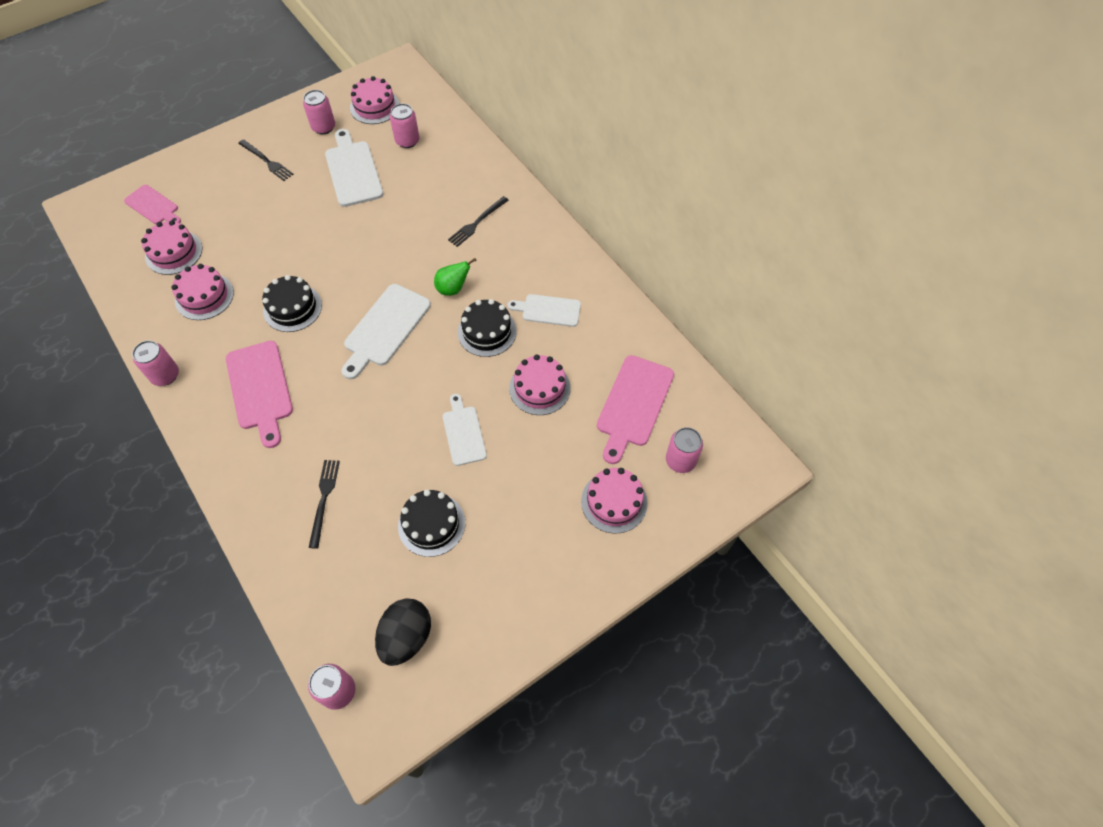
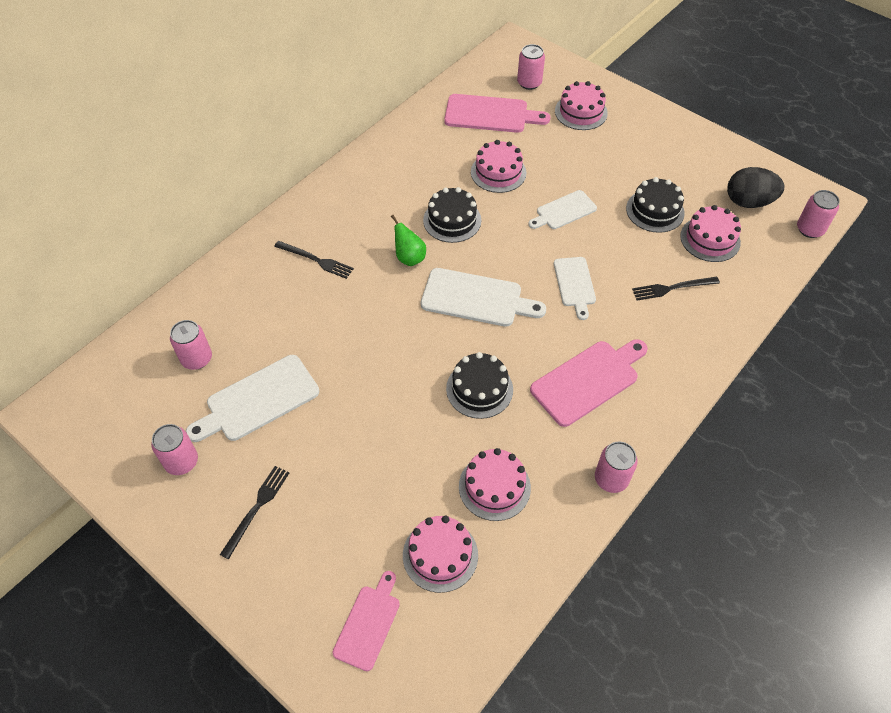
camera: 105 degrees left, 5 degrees down
(374, 106) = (135, 414): pink cake -> pink cake (710, 239)
(548, 310) = (412, 183): white cutting board -> white cutting board (575, 284)

